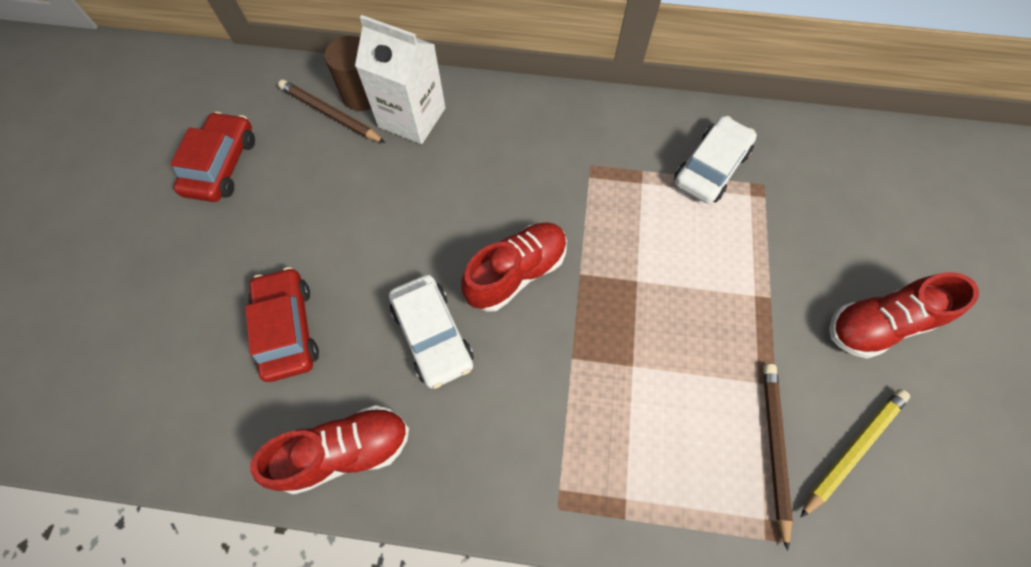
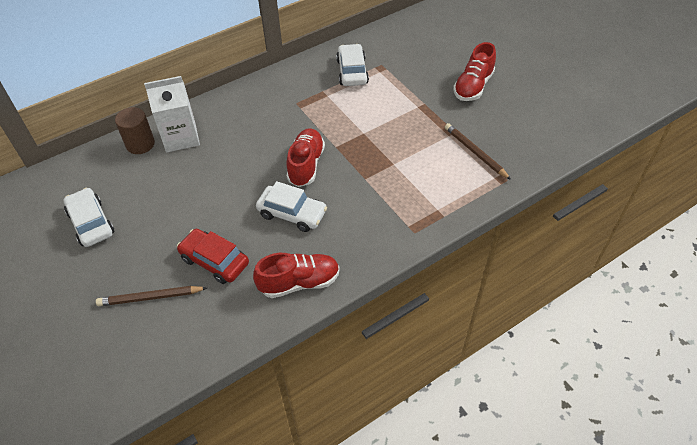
camera: 40 degrees left, 15 degrees down
(222, 165) = (91, 223): red car -> white car
(330, 114) = (131, 163): brown pencil -> brown pencil (150, 297)
(346, 451) = (299, 282): red shoe -> red shoe turned 45 degrees clockwise
(853, 449) = (503, 133): yellow pencil -> none

